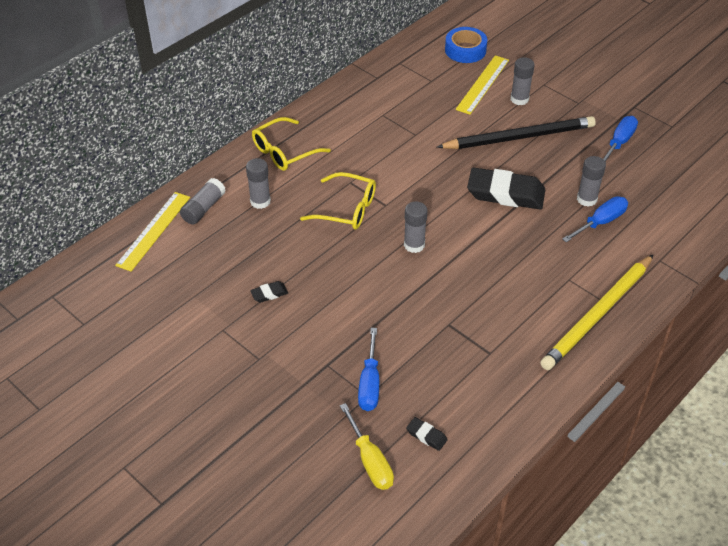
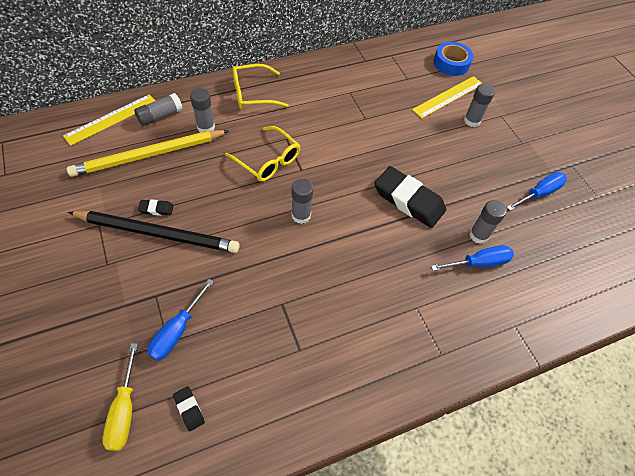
camera: 20 degrees right, 10 degrees up
(519, 137) = (451, 154): black pencil -> black pencil (158, 233)
(598, 315) = (422, 356): yellow pencil -> yellow pencil (149, 155)

